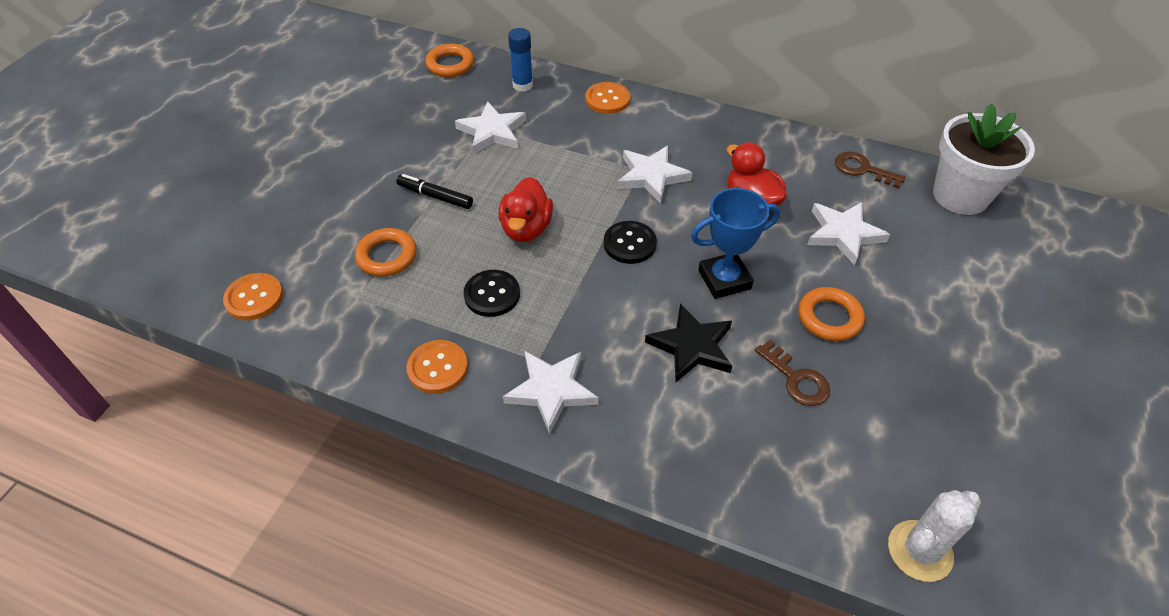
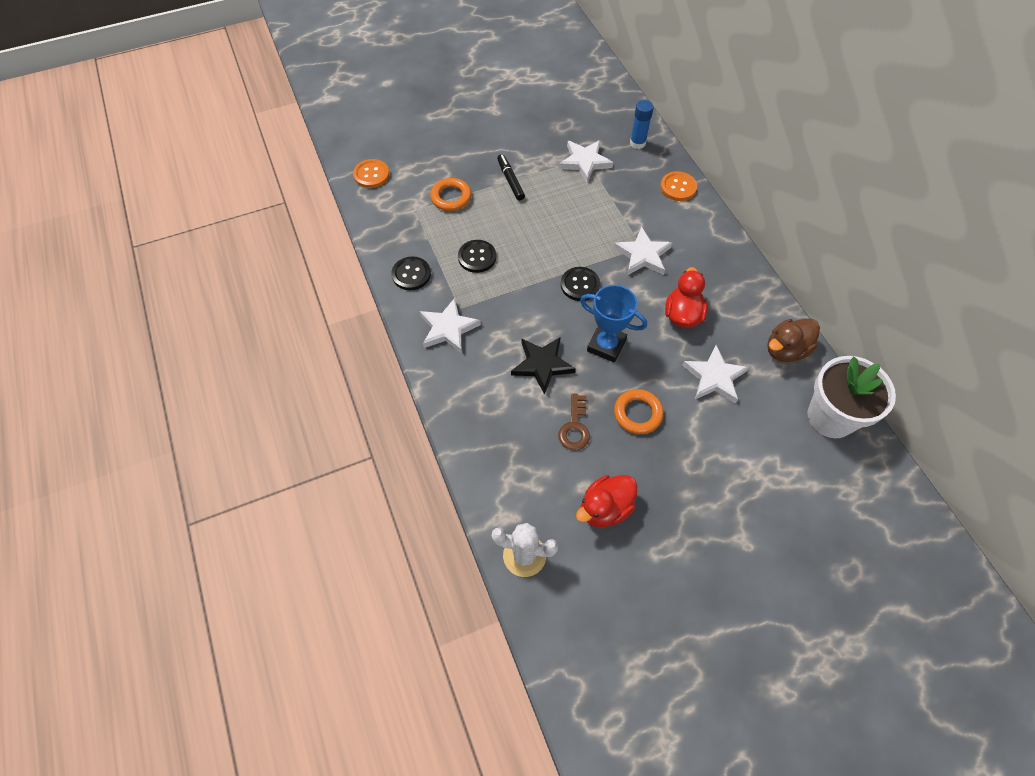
camera: 45 degrees right, 10 degrees up
(437, 368) = (411, 274): orange button -> black button
(450, 64) = (611, 101): orange ring -> none
(526, 228) = (535, 234): red duck -> red duck (605, 508)
(862, 169) = (785, 350): brown key -> brown duck

